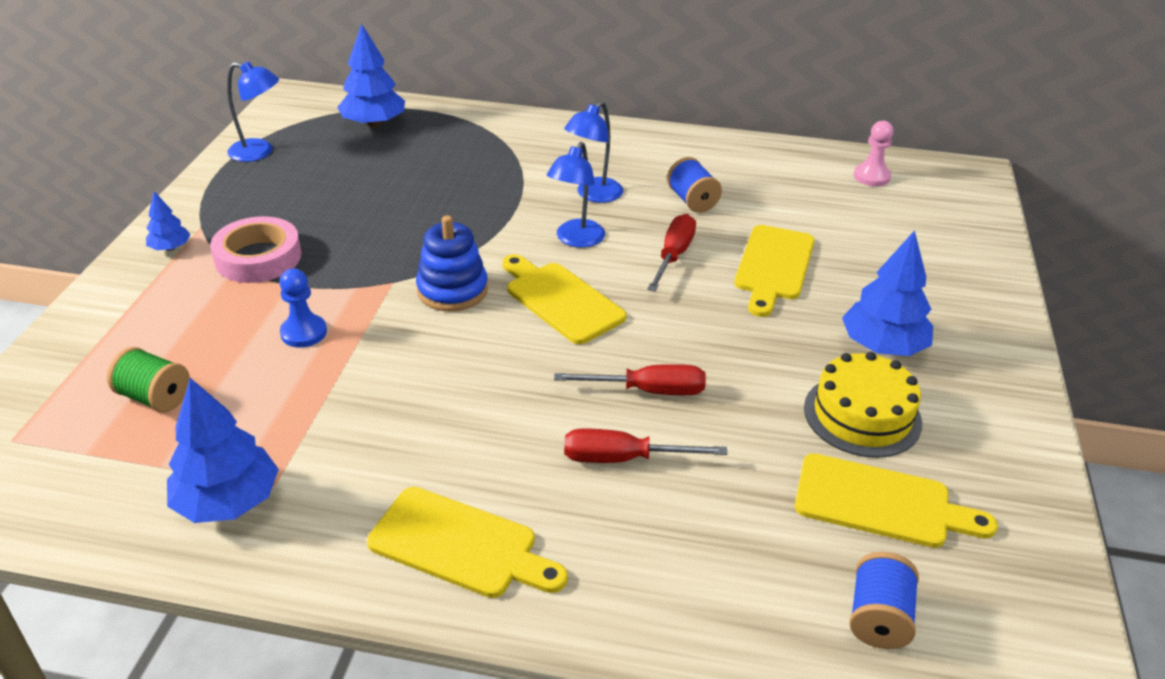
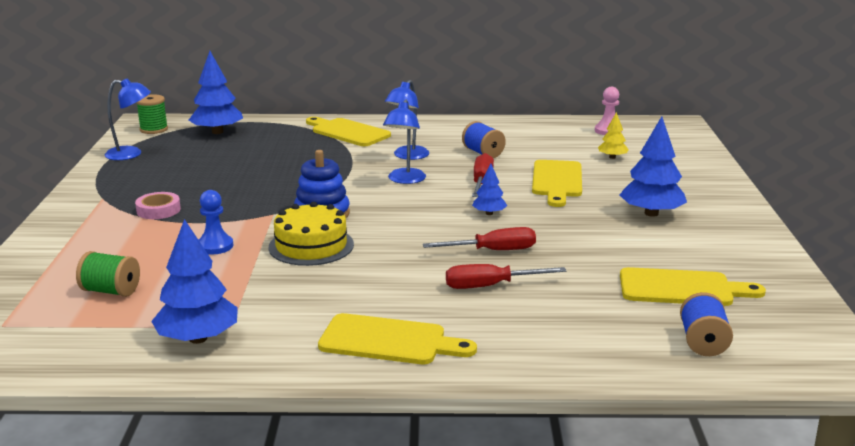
camera: 10 degrees left, 15 degrees down
(170, 248) = (83, 211): blue tree -> blue tree (489, 213)
(258, 257) = (158, 210): pink tape -> pink tape, size x0.63
(300, 111) = (154, 129): none -> green spool
(560, 300) = (407, 211): yellow cutting board -> yellow cutting board (348, 132)
(862, 229) = (612, 157): none -> yellow tree
(862, 415) = (651, 248): yellow cake -> yellow cake (311, 246)

